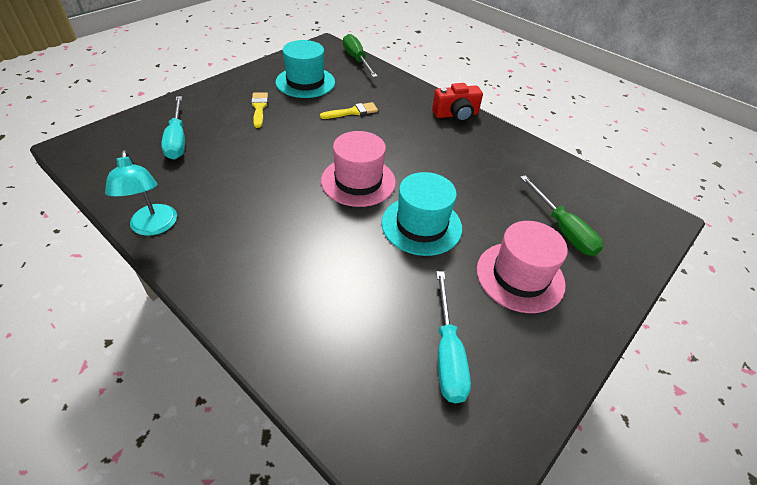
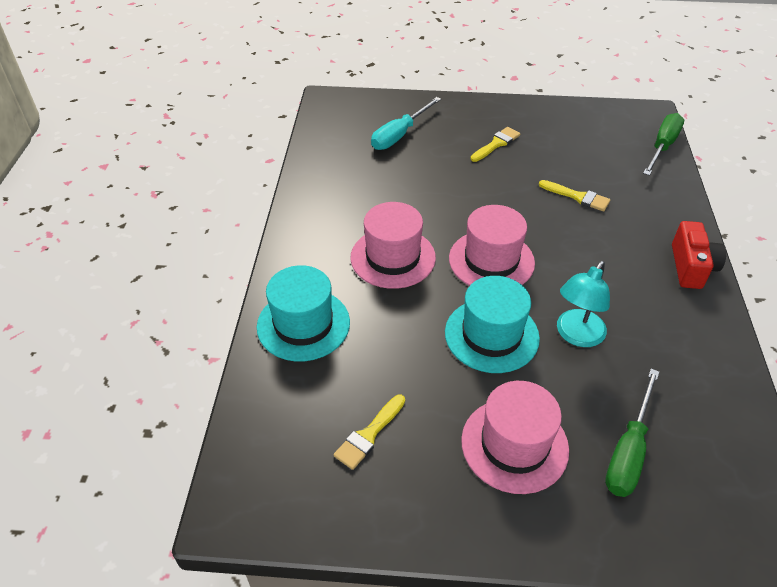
camera: 55 degrees right, 0 degrees up
(154, 227) = (307, 191): turquoise lamp -> turquoise lamp (576, 335)
(293, 225) = (393, 257): none -> pink hat
(305, 82) = (572, 142): turquoise hat -> turquoise hat (303, 324)
(447, 353) = (369, 434): turquoise screwdriver -> yellow brush
(456, 114) = (691, 267): red camera -> red camera turned 120 degrees counterclockwise

